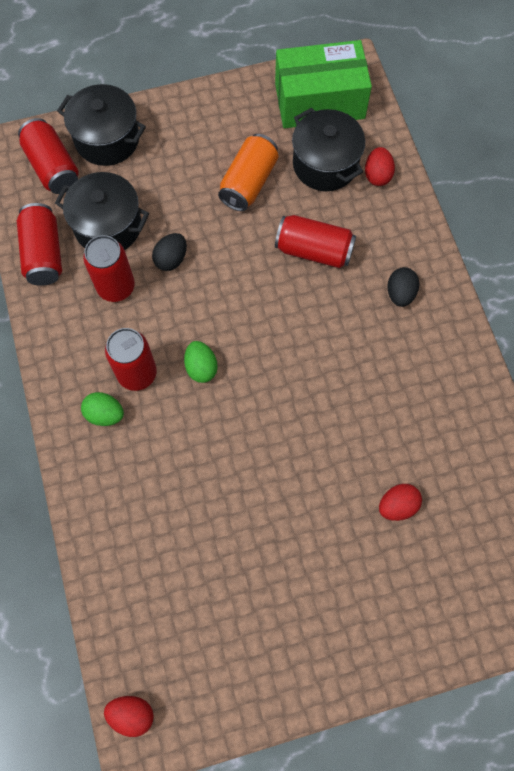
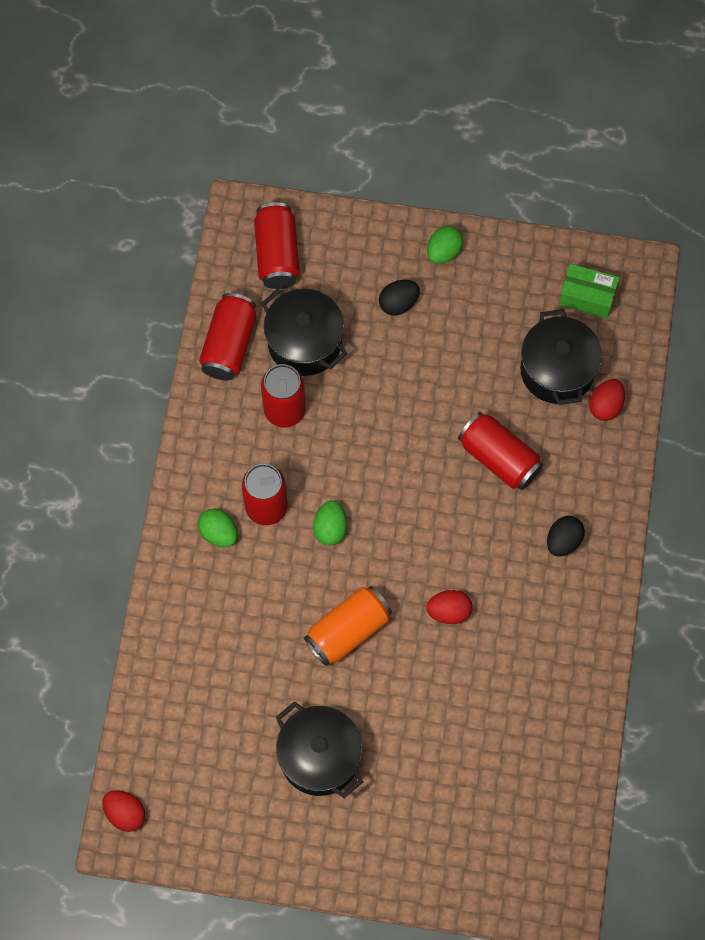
camera: 25 degrees right, 0 degrees up
(107, 139) = (345, 246): black pot -> black pot (319, 757)
(171, 259) = (352, 405): black egg -> black egg (398, 303)
(189, 112) = (443, 252): none -> green egg
(249, 182) = (468, 356): orange can -> orange can (348, 630)
(319, 101) = (587, 297): green box -> green box, size x0.53
(397, 505) = (452, 744): red egg -> red egg (449, 611)

